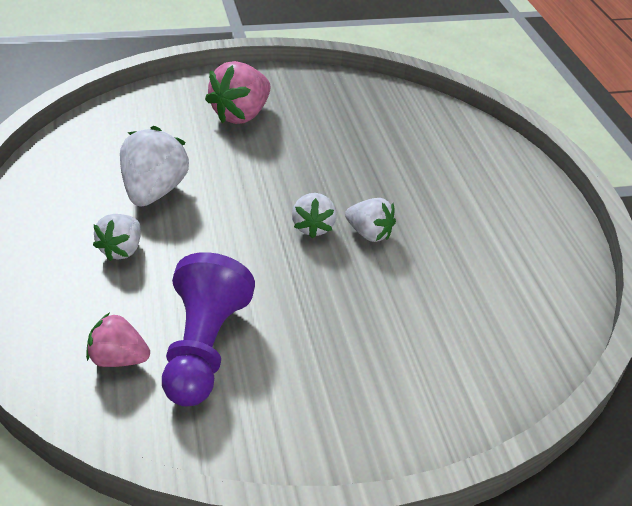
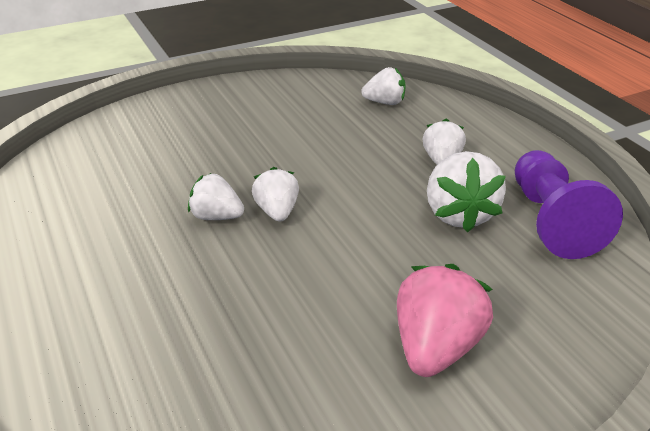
camera: 170 degrees right, 5 degrees down
(118, 359) = (385, 102): pink strawberry -> white strawberry
(203, 348) = (331, 115): purple pawn -> purple pawn (552, 221)

